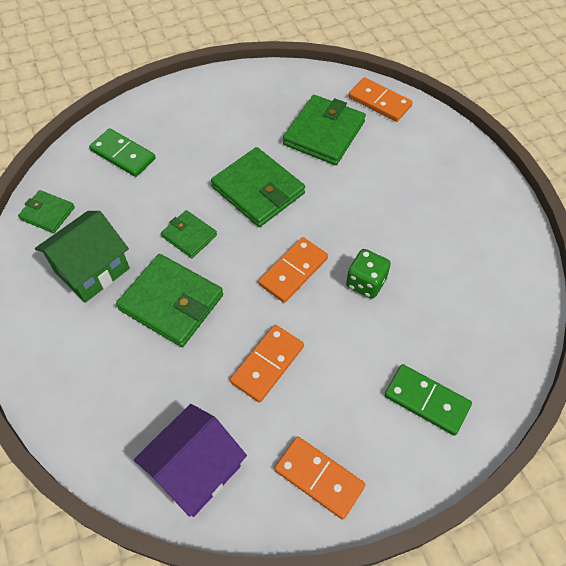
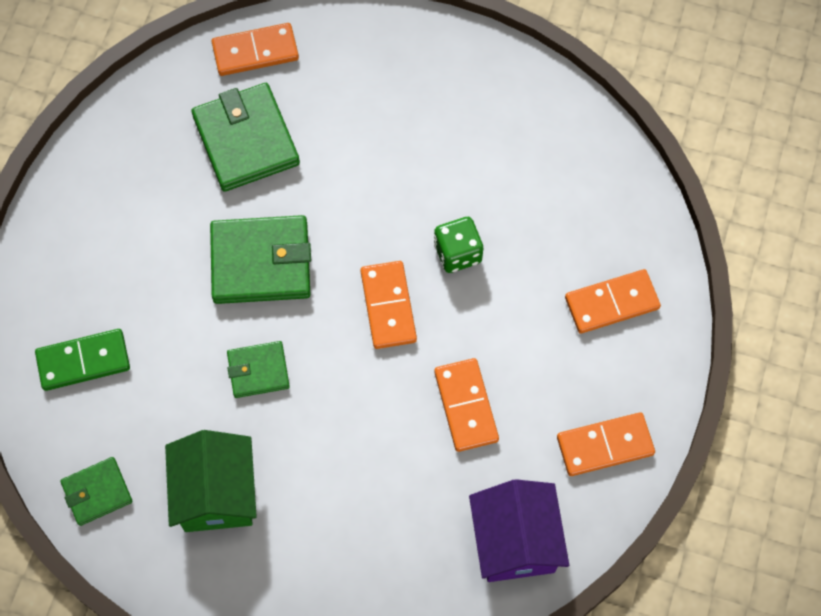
camera: 50 degrees left, 10 degrees up
(171, 302) = (324, 443): green wallet -> none
(426, 400) = (611, 303): green domino -> orange domino

